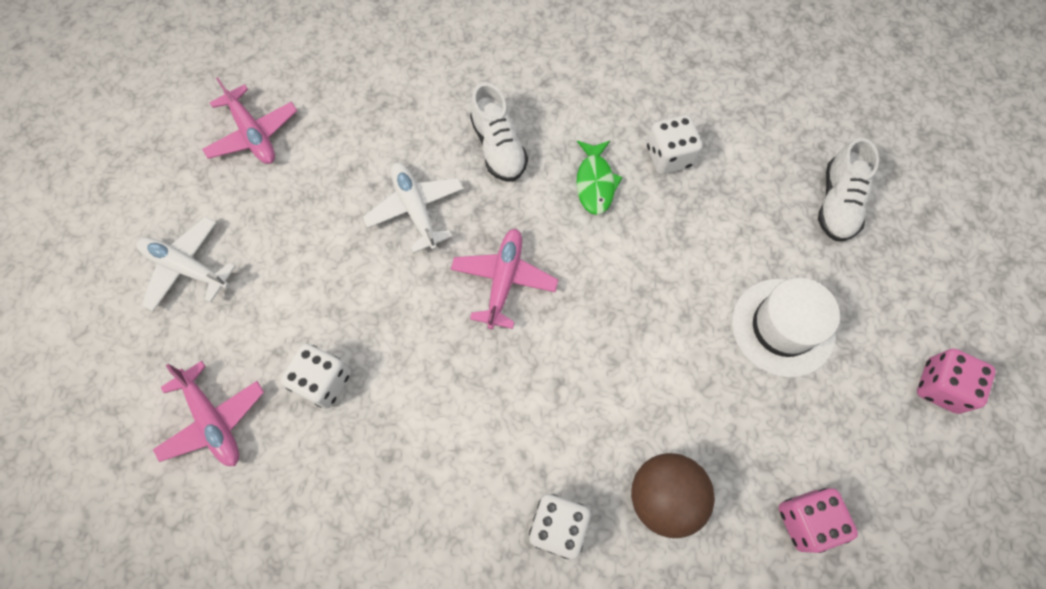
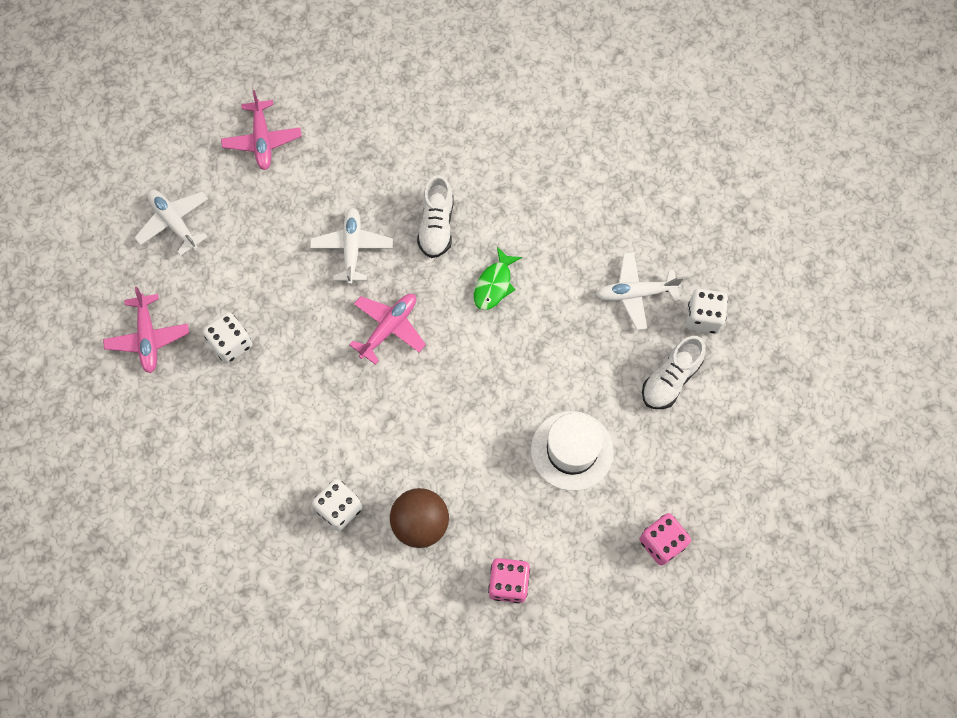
camera: 25 degrees right, 0 degrees up
(669, 156) = (562, 288): white dice -> white dice (703, 318)
(747, 130) = (635, 294): none -> white plane

